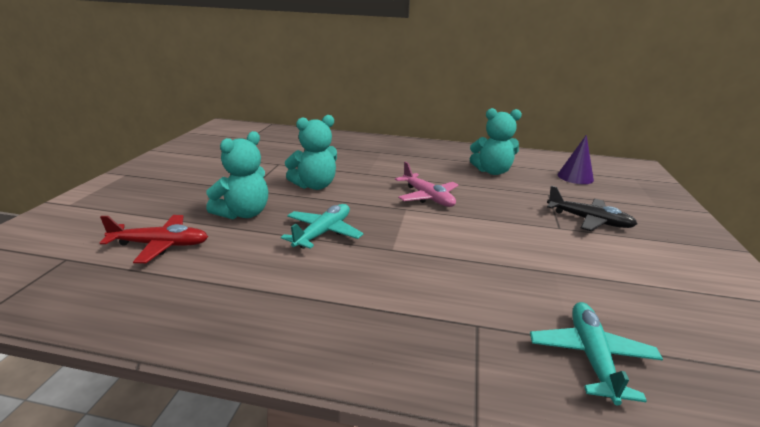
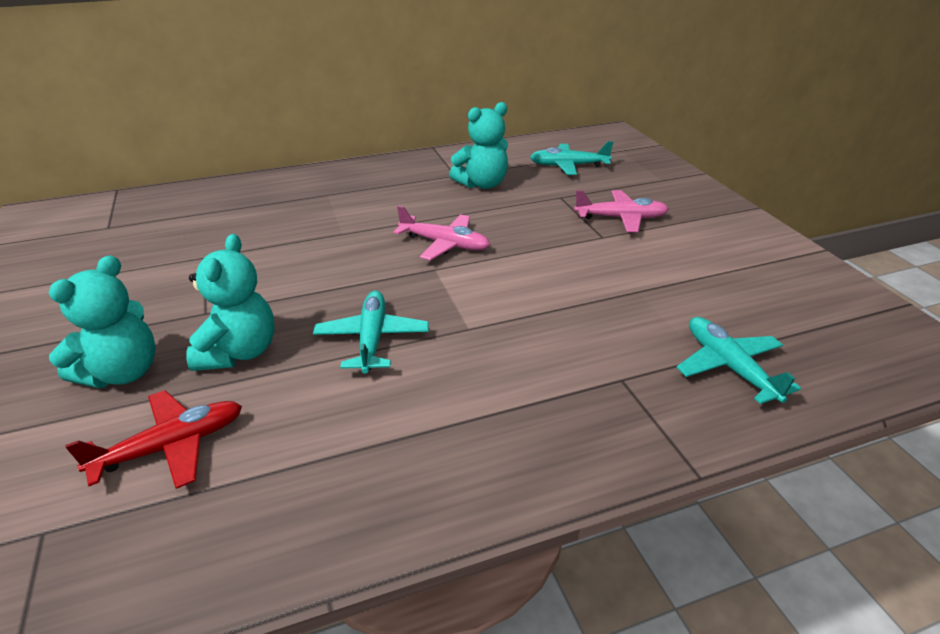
camera: 30 degrees left, 10 degrees up
(314, 186) = (292, 275): turquoise teddy bear -> turquoise teddy bear (123, 372)
(575, 177) = (568, 166): purple cone -> turquoise plane
(589, 220) = (621, 218): black plane -> pink plane

